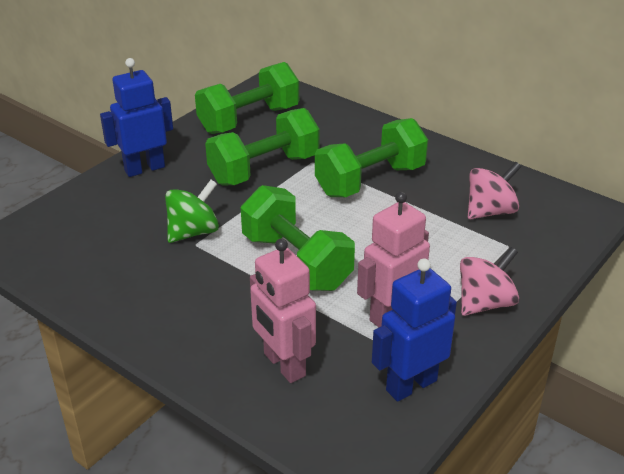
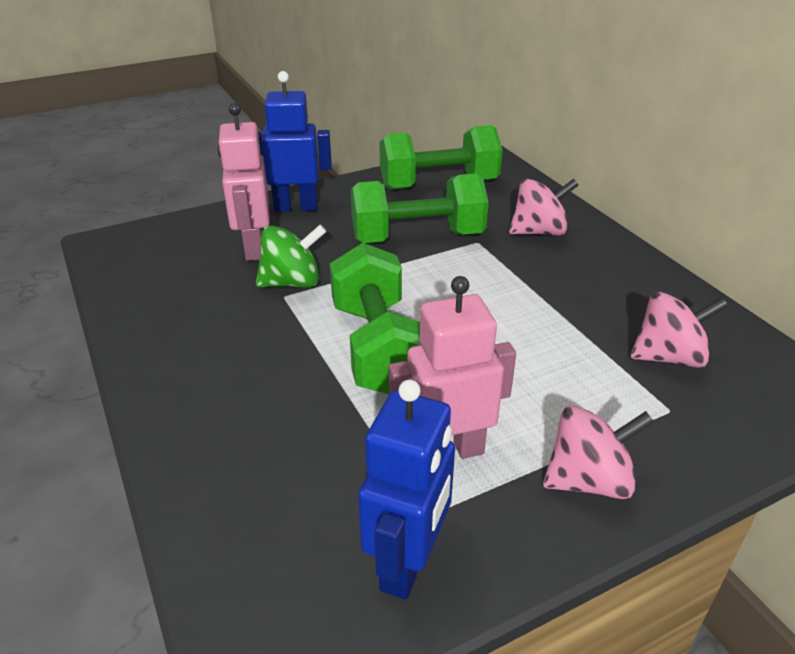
camera: 25 degrees right, 0 degrees up
(284, 365) = (268, 471): pink robot -> pink robot (254, 248)
(352, 142) = (538, 232): none -> pink spinning top
(370, 180) = (531, 279): green dumbbell -> none
(411, 385) = (408, 563): blue robot -> blue robot turned 120 degrees clockwise

